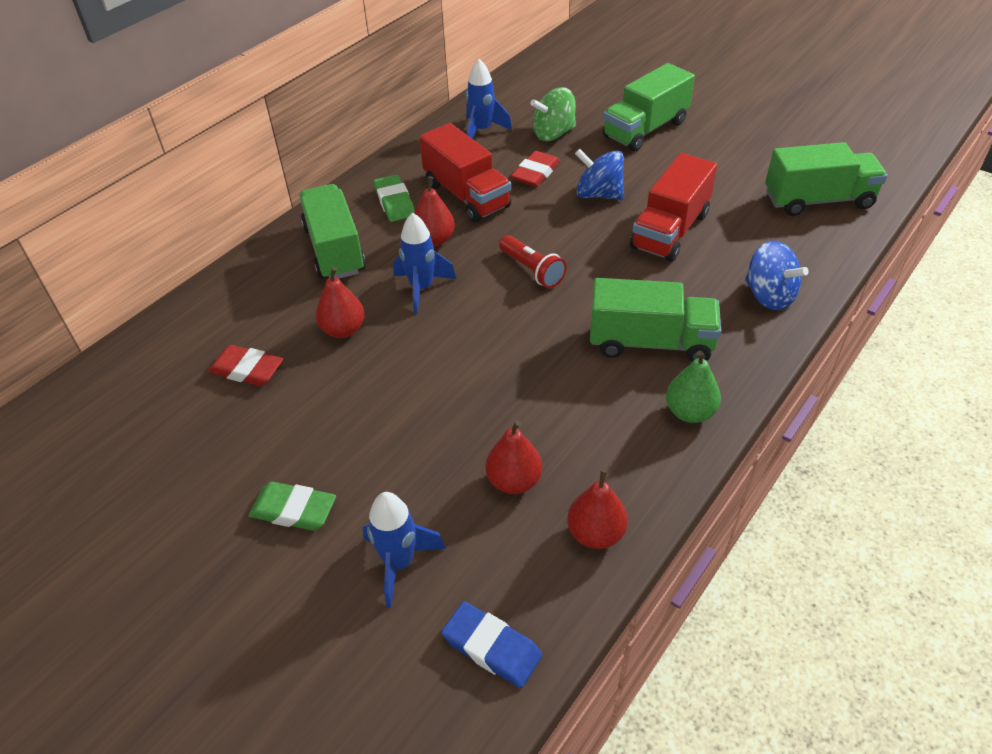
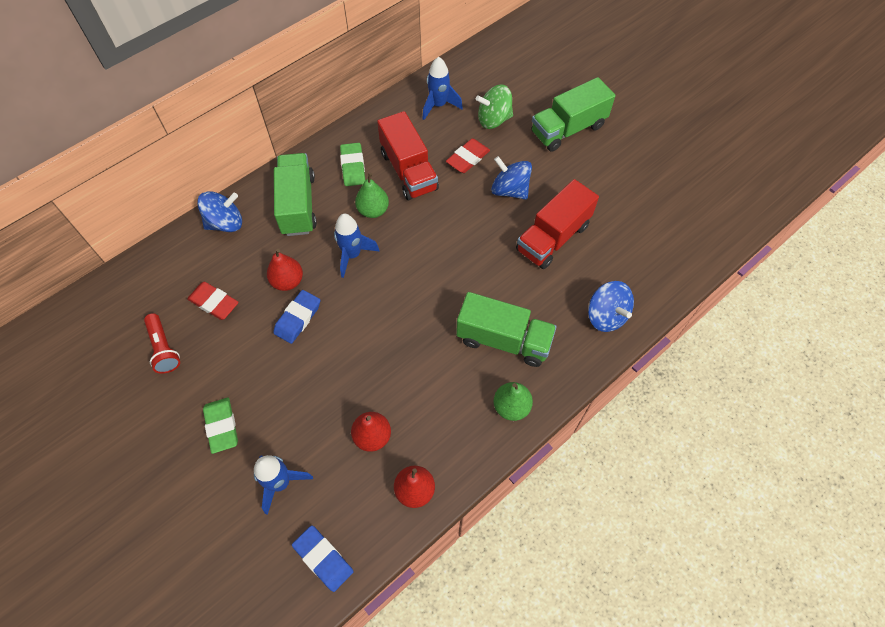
camera: 10 degrees right, 15 degrees up
(242, 283) = (225, 223): none -> blue spinning top
(294, 510) = (222, 426): green eraser -> green eraser turned 45 degrees clockwise
(368, 367) = (298, 318): none -> blue eraser
(434, 240) = (373, 210): red pear -> green pear
(532, 270) = (437, 254): red flashlight -> red flashlight (164, 348)
(818, 200) = (679, 230): green truck -> none

